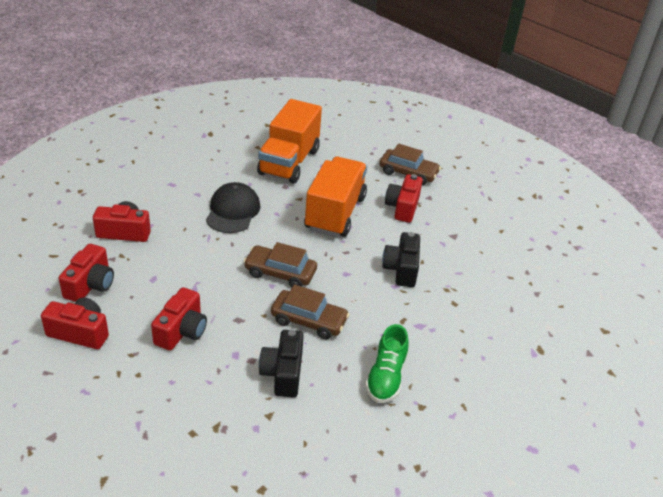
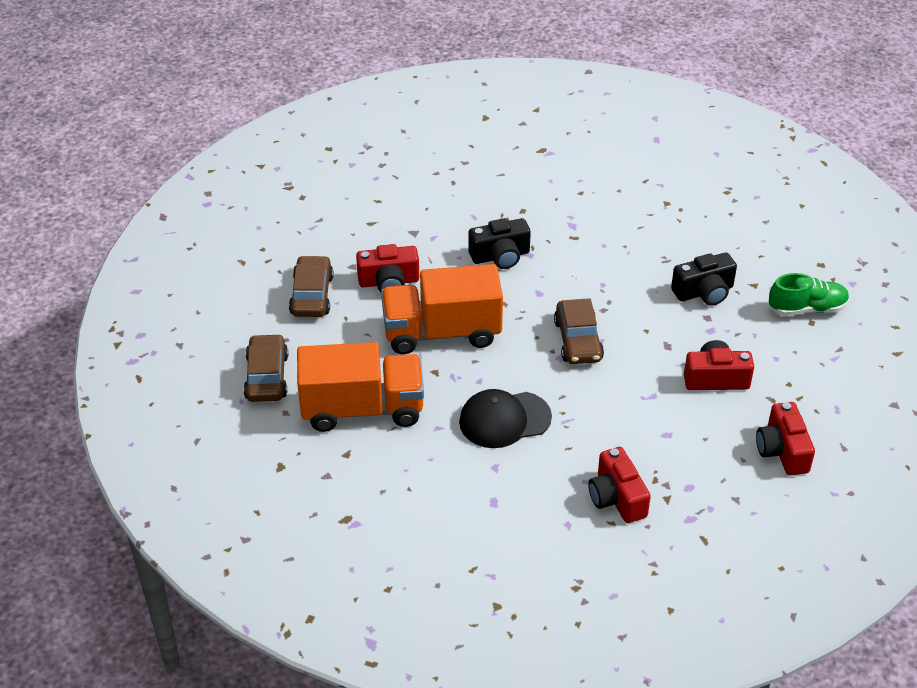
camera: 110 degrees left, 5 degrees up
(90, 285) = (718, 480): red camera -> none
(309, 321) = (627, 297): brown car -> brown car (267, 377)
(386, 377) = (653, 230): green shoe -> green shoe (807, 308)

